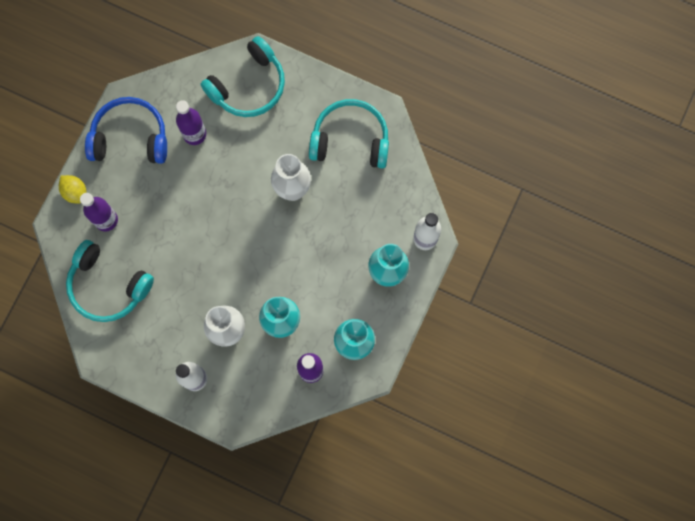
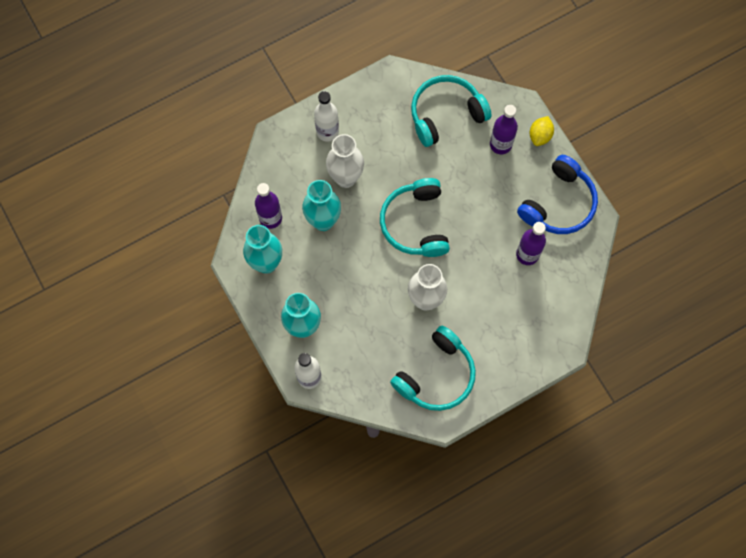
camera: 125 degrees right, 5 degrees down
(75, 192) = (540, 136): yellow lemon -> yellow lemon turned 60 degrees counterclockwise
(248, 85) = (541, 324): turquoise headphones -> turquoise headphones (415, 223)

